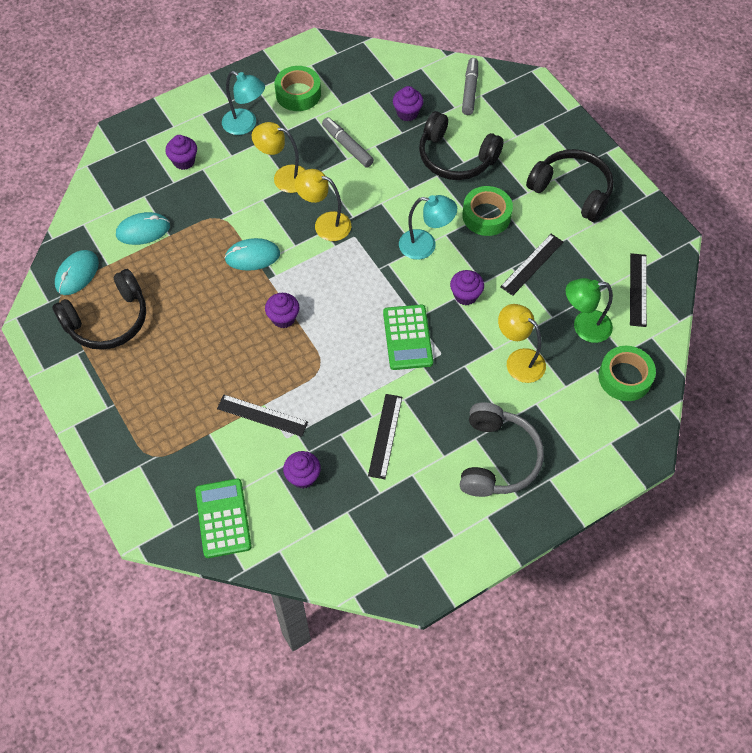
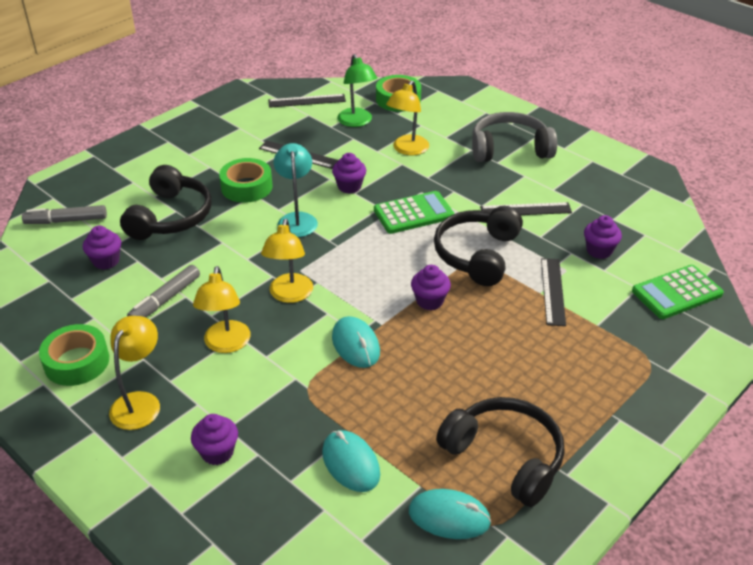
camera: 105 degrees left, 20 degrees down
(245, 125) = (140, 402): turquoise lamp -> yellow lamp
(572, 191) = (202, 142): black headphones -> black headphones (477, 254)

